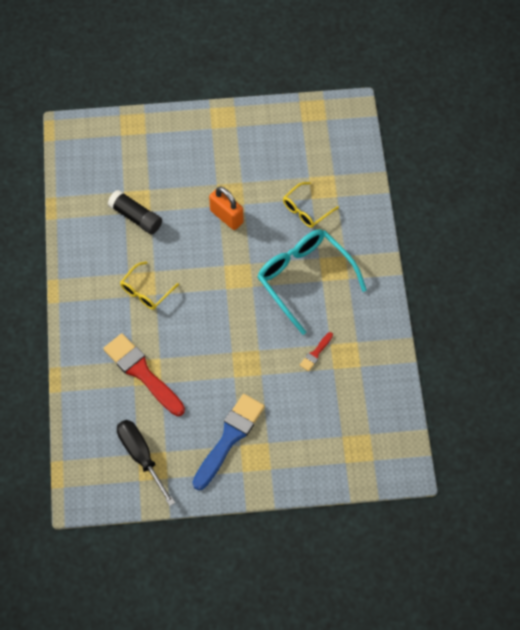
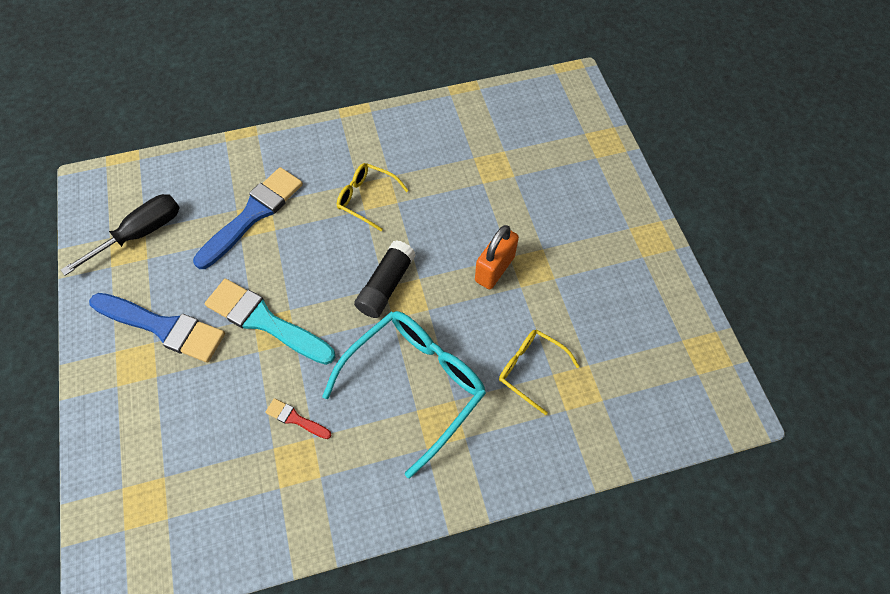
camera: 80 degrees right, 0 degrees up
(136, 217) = (470, 169): black glue stick -> black glue stick (386, 285)
(142, 373) = (253, 215): red brush -> blue brush
(238, 368) = (265, 321): none -> turquoise brush

